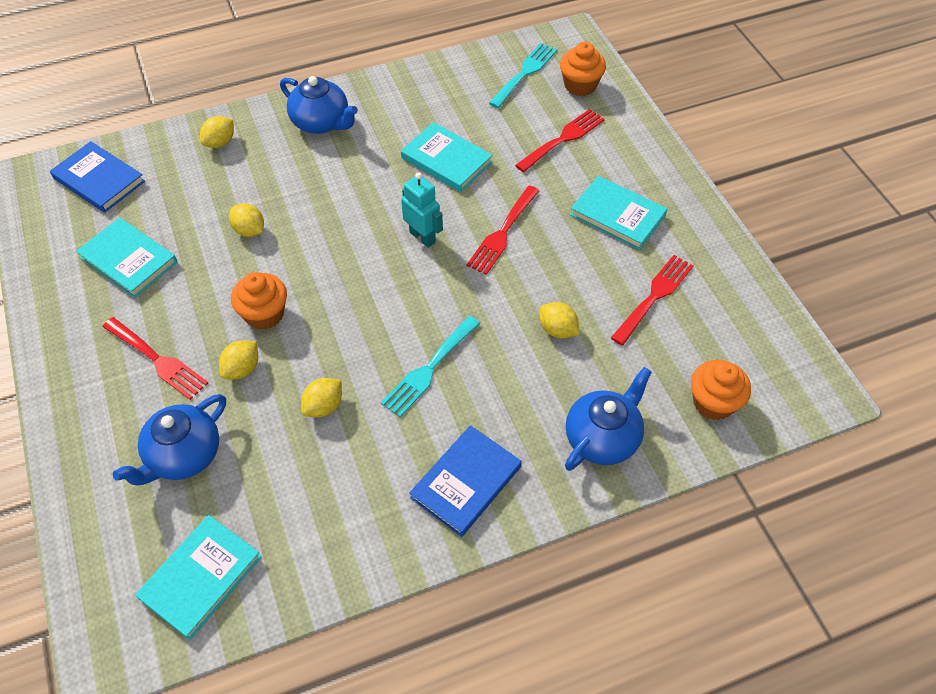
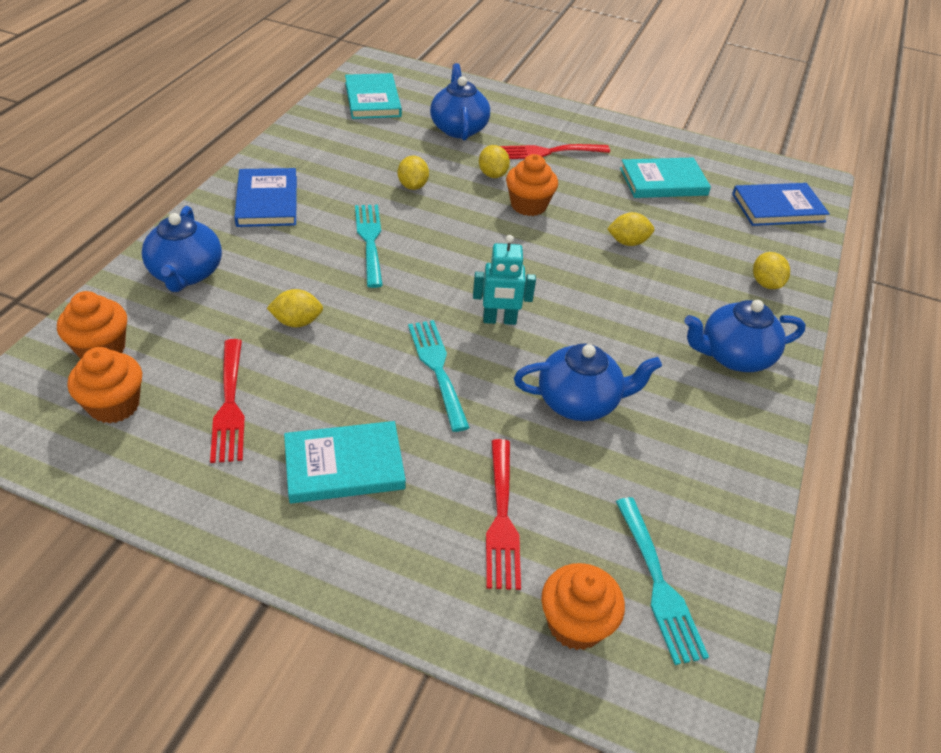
camera: 130 degrees right, 10 degrees down
(446, 160) = (579, 401): turquoise book -> blue teapot
(502, 233) = (437, 368): red fork -> turquoise fork
(729, 346) = (114, 405): none -> orange cupcake

